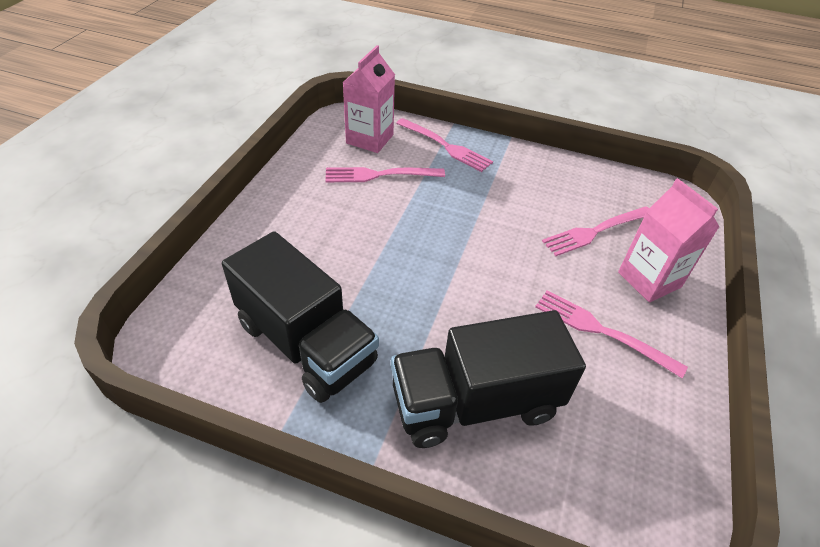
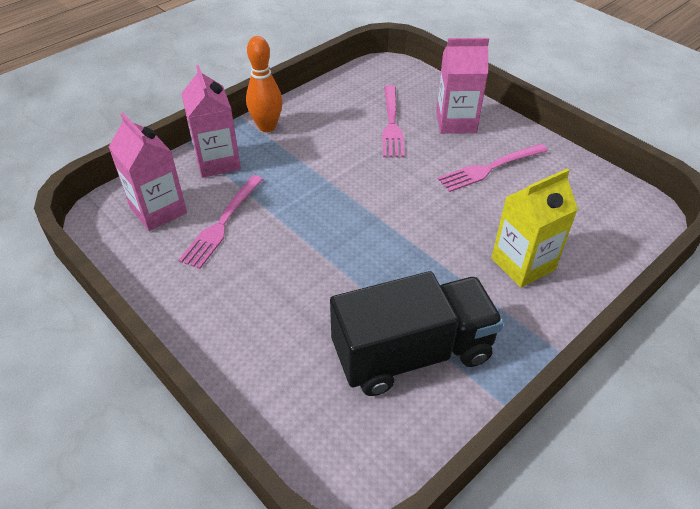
camera: 60 degrees left, 0 degrees up
(445, 146) = (217, 162): pink fork -> pink carton
(475, 402) = (523, 264): black truck -> yellow carton
(512, 155) = (267, 127): none -> orange bowling pin

